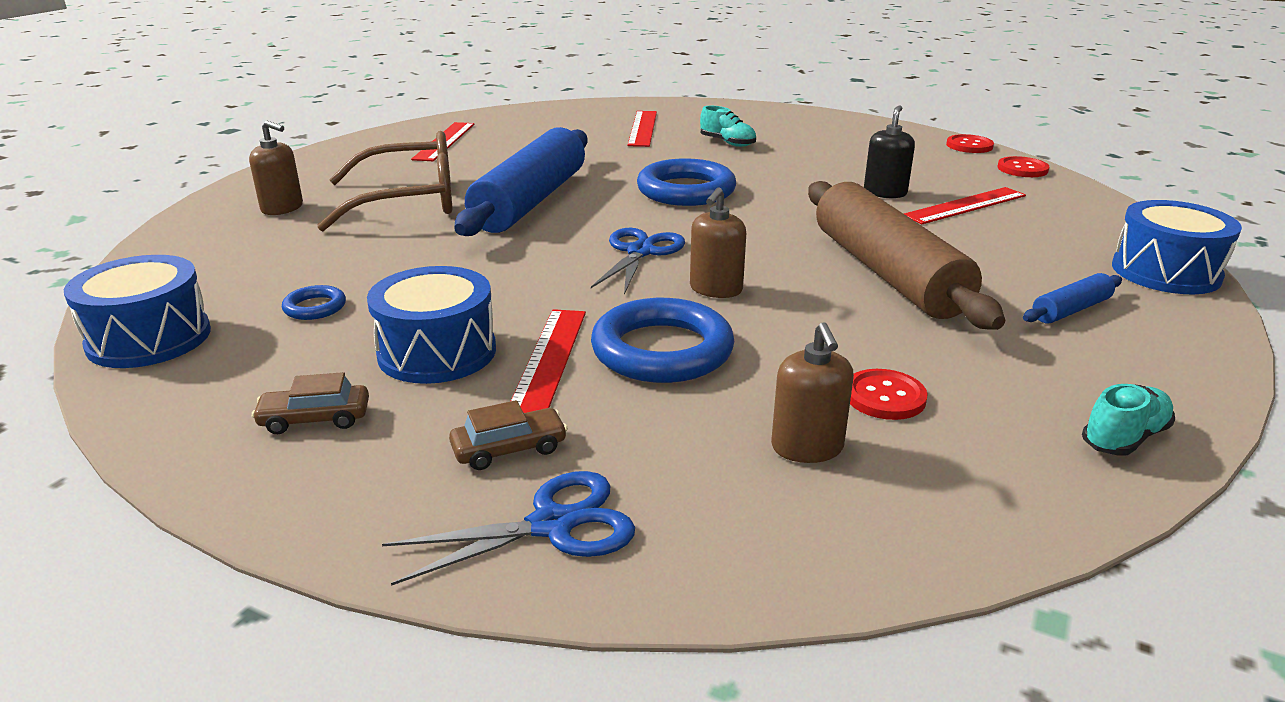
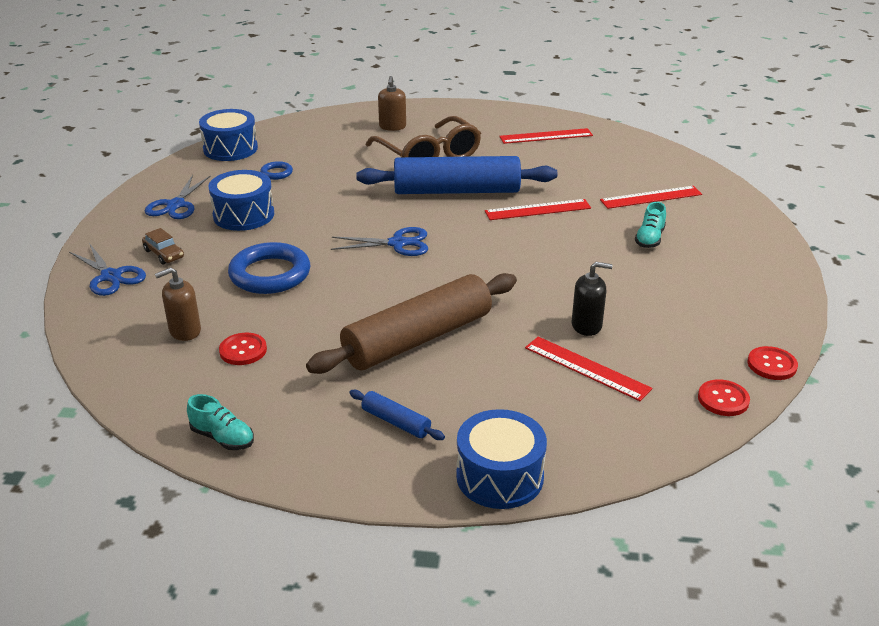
camera: 70 degrees right, 5 degrees up
(315, 419) = (176, 205): brown car -> blue scissors
(549, 360) = (246, 245): red ruler -> red ruler (538, 210)
(686, 191) = (520, 240): blue ring -> none
(715, 289) = (356, 278): brown soap dispenser -> none

